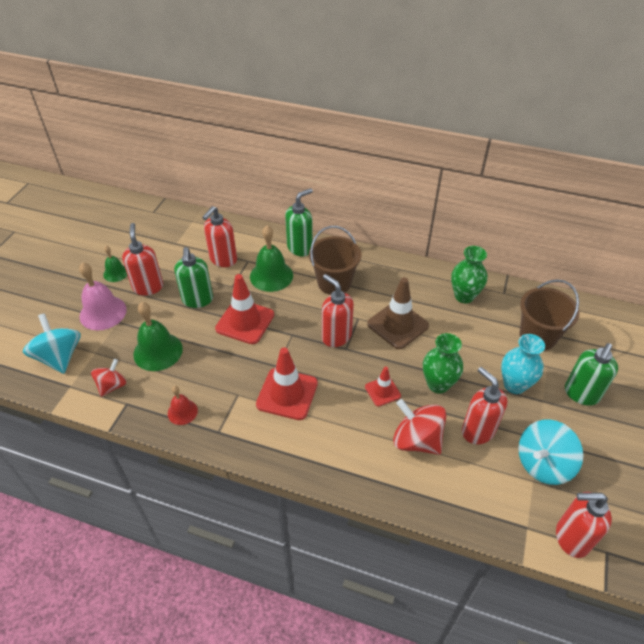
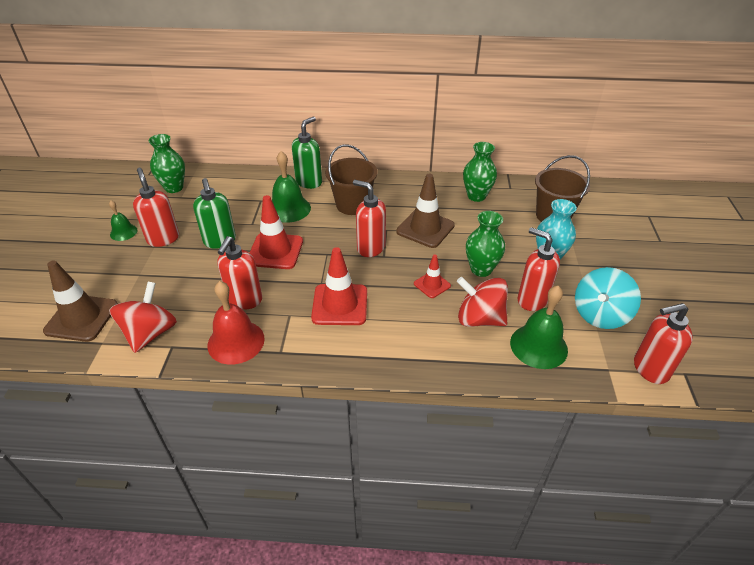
camera: 15 degrees left, 5 degrees down
(59, 357) = (81, 318): turquoise spinning top -> brown traffic cone
(103, 312) = (120, 269): pink bell -> none
(112, 386) = (150, 333): red spinning top -> red spinning top, size x1.61
(158, 351) = (191, 293): green bell -> green bell (538, 346)
(172, 231) = (174, 188): none -> green vase
(182, 412) = (236, 342): red bell -> red bell, size x1.76
(223, 260) = (235, 203): red soap dispenser -> red soap dispenser (244, 300)
(581, 394) = (608, 253): green soap dispenser -> none

